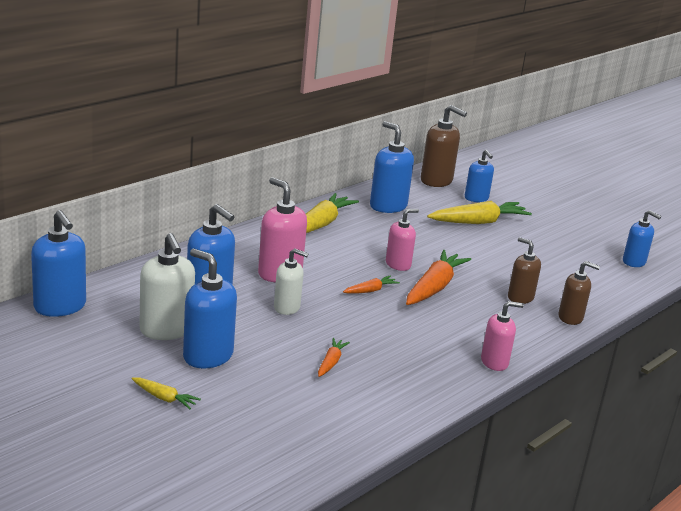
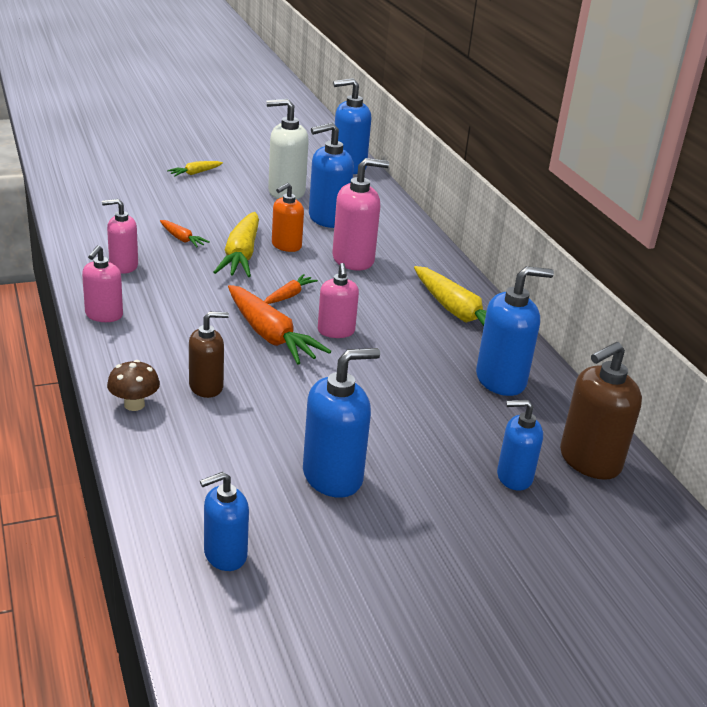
camera: 115 degrees right, 5 degrees up
(207, 356) = (236, 197): blue soap dispenser -> blue soap dispenser (333, 476)
(287, 307) = (286, 246): white soap dispenser -> orange soap dispenser
(370, 290) = (289, 295): orange carrot -> orange carrot turned 135 degrees counterclockwise
(413, 378) = (123, 266): none -> pink soap dispenser
(478, 222) = (428, 442): yellow carrot -> yellow carrot (241, 255)
(570, 318) = (134, 405): brown soap dispenser -> brown mushroom

